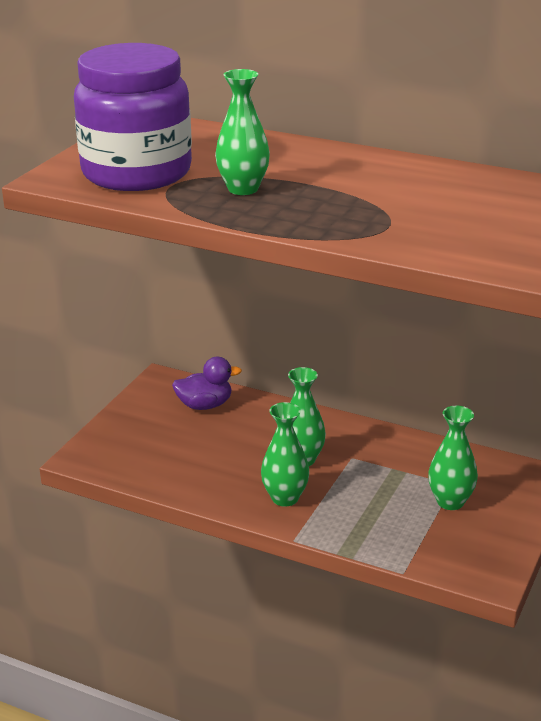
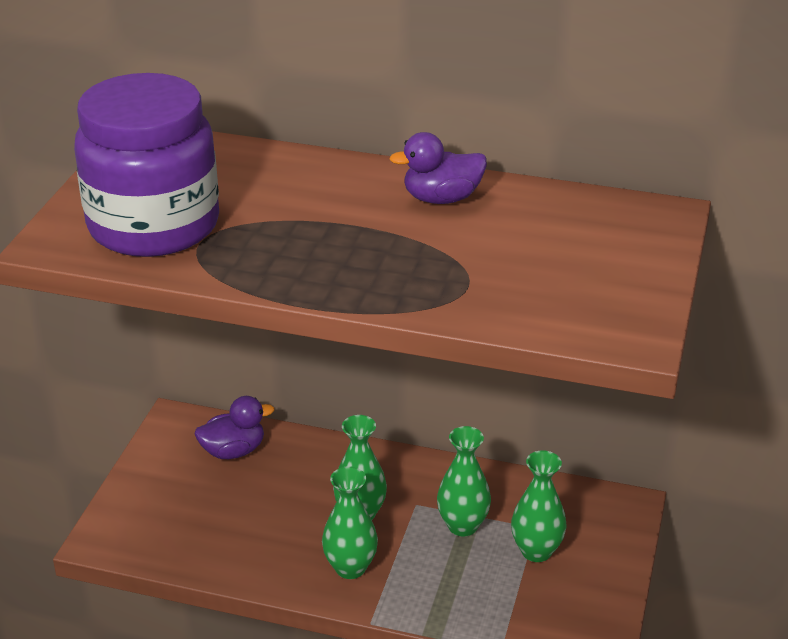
camera: 10 degrees left, 5 degrees up
(243, 189) = (287, 241): green vase -> green vase (462, 526)
(382, 170) = (441, 198): none -> purple duck

